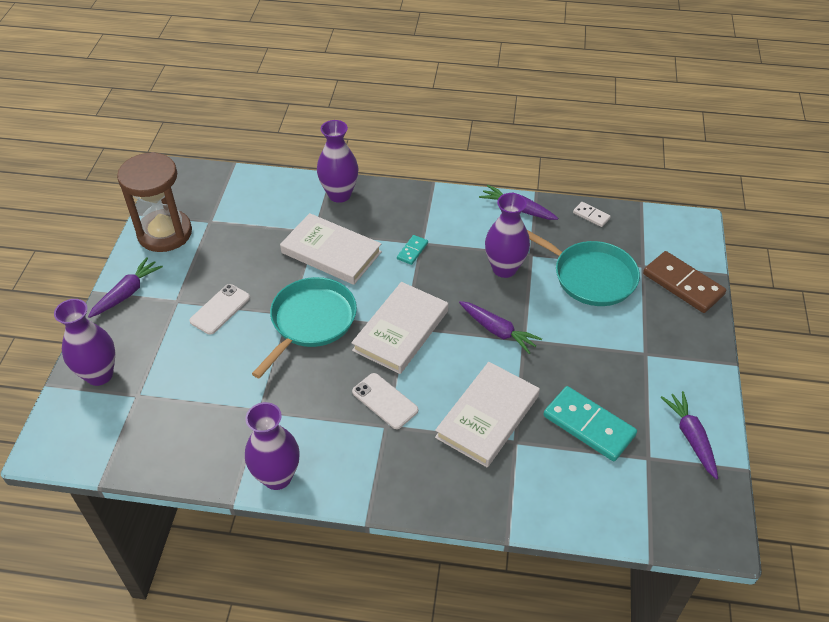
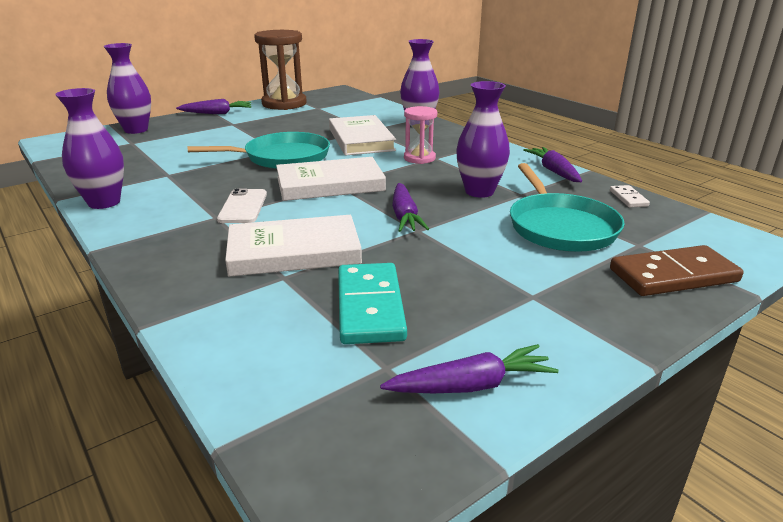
camera: 45 degrees right, 20 degrees down
(220, 309) = (245, 134): white phone -> none
(412, 251) = (419, 158): turquoise domino -> pink hourglass
(683, 284) = (673, 275): brown domino -> brown domino turned 75 degrees clockwise
(691, 437) = (471, 385): purple carrot -> purple carrot turned 45 degrees clockwise

